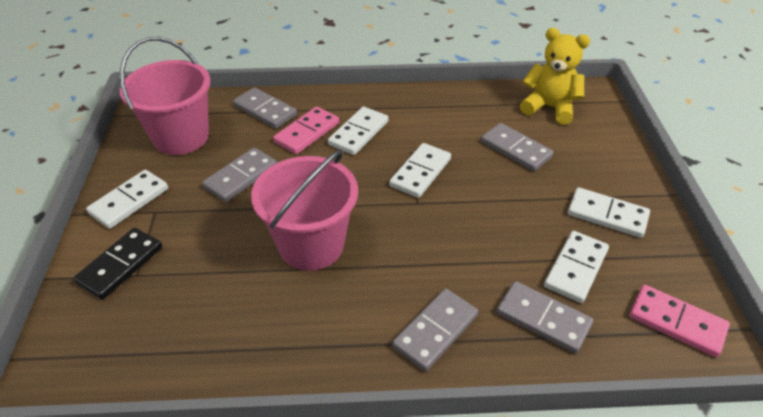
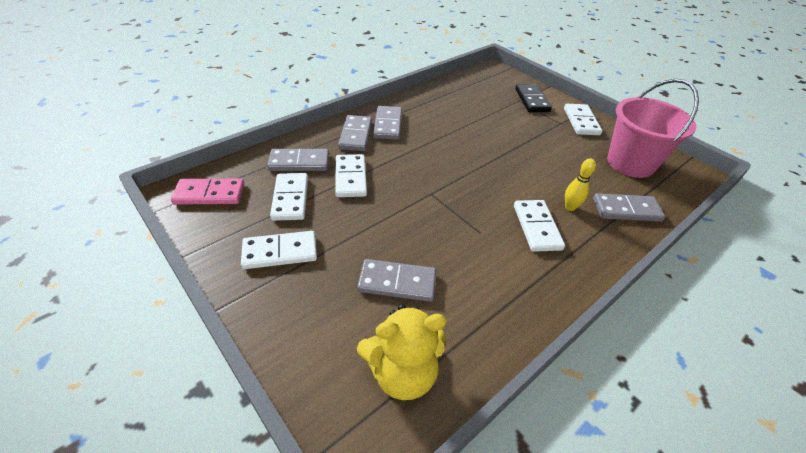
camera: 140 degrees right, 0 degrees up
(241, 177) = (554, 158): grey domino -> grey domino (388, 125)
(307, 132) = (570, 207): pink domino -> yellow bowling pin
(311, 245) = (462, 143): pink bucket -> none
(420, 172) = (452, 217): white domino -> white domino (350, 178)

